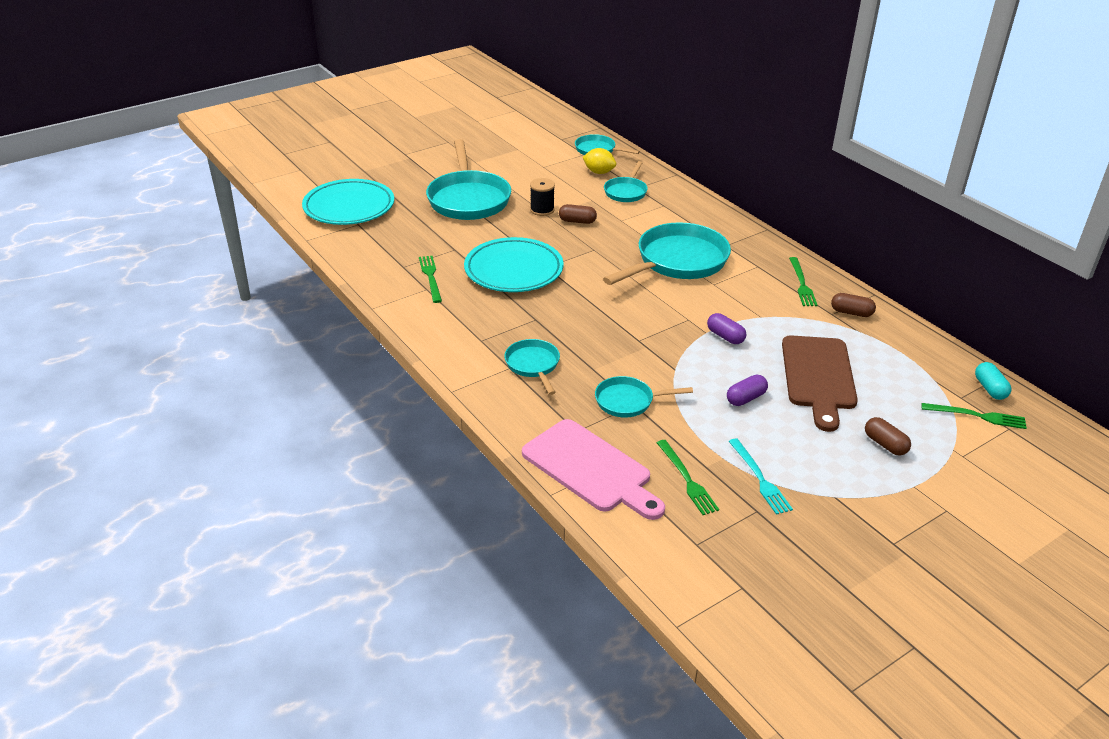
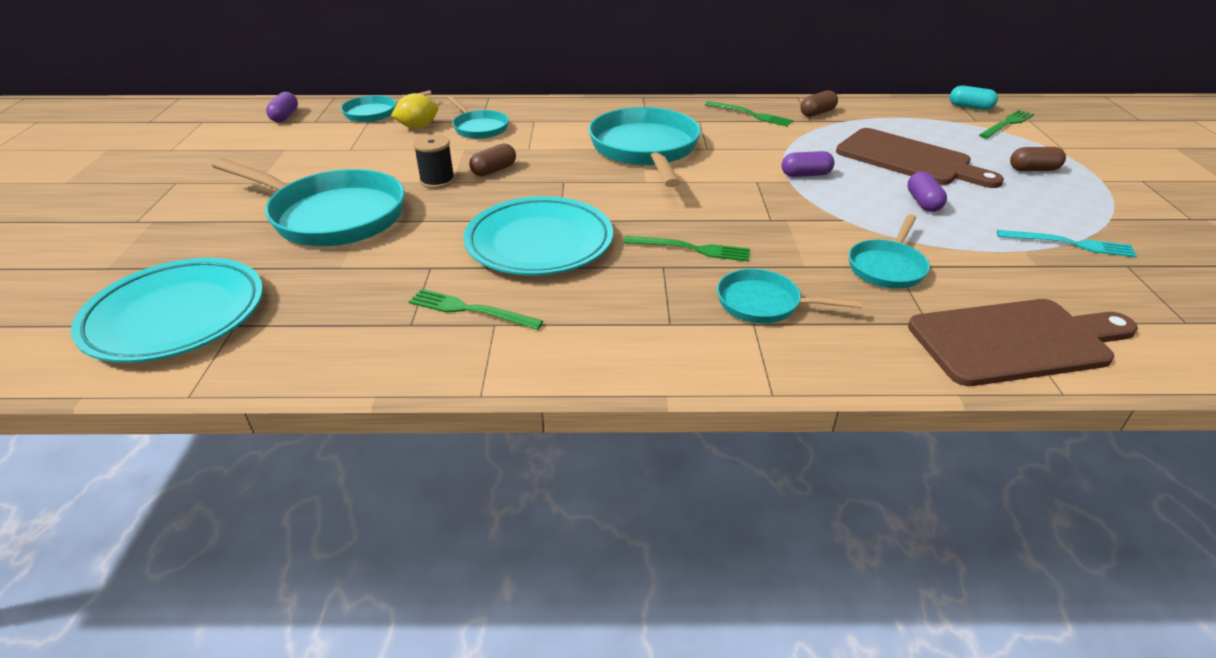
camera: 55 degrees left, 0 degrees up
(554, 128) = (285, 116): none -> purple capsule
(590, 469) = (1016, 341): pink cutting board -> brown cutting board
(687, 479) = (1059, 285): green fork -> green fork (691, 249)

